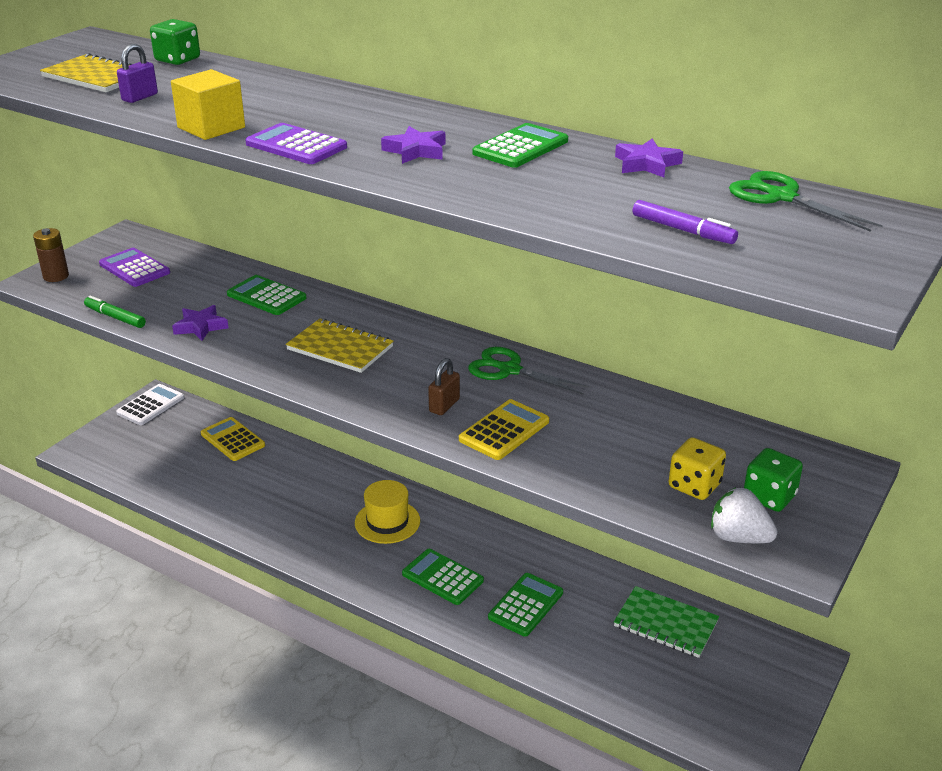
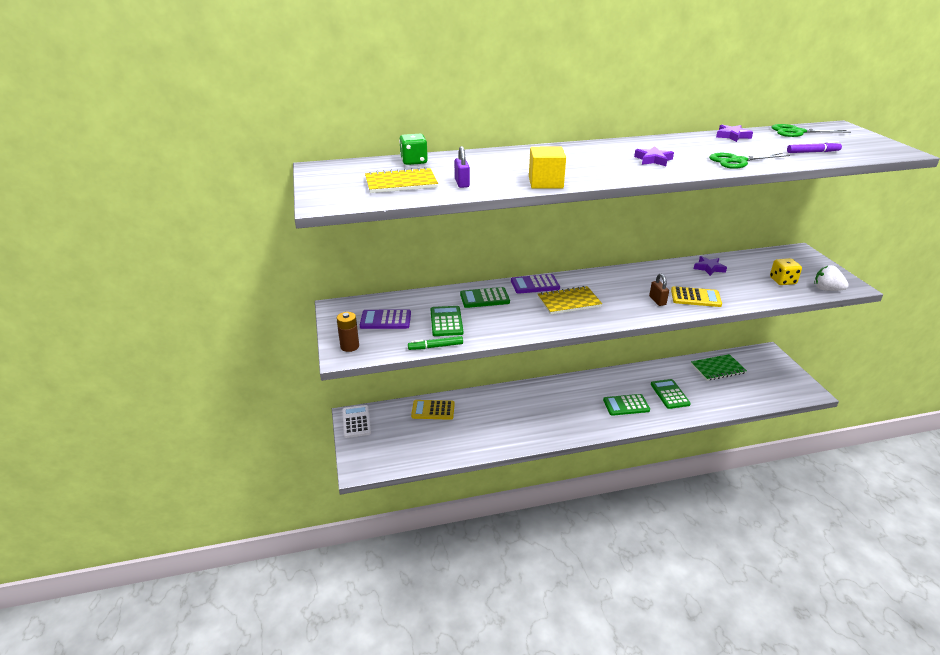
camera: 45 degrees left, 0 degrees up
(200, 327) = (488, 327): purple star -> purple star (709, 268)
(296, 146) = (606, 175): purple calculator -> purple calculator (535, 285)
(387, 522) = (566, 399): yellow hat -> none
(504, 430) = (695, 297): yellow calculator -> yellow calculator turned 105 degrees clockwise
(510, 370) = (646, 275): green scissors -> green scissors (737, 161)
(520, 147) = (679, 145): green calculator -> green calculator (446, 321)
(738, 537) = (826, 289): white strawberry -> white strawberry turned 45 degrees clockwise
(769, 497) = (805, 272): green dice -> none

